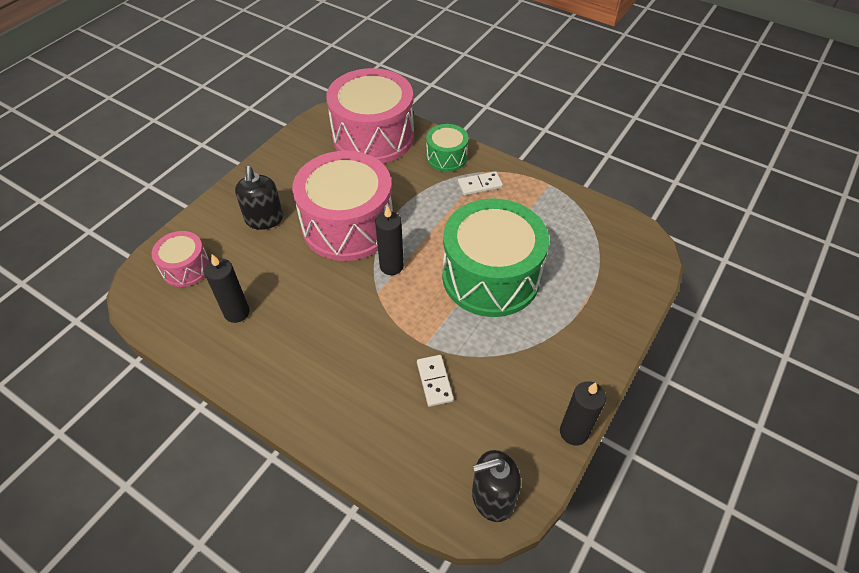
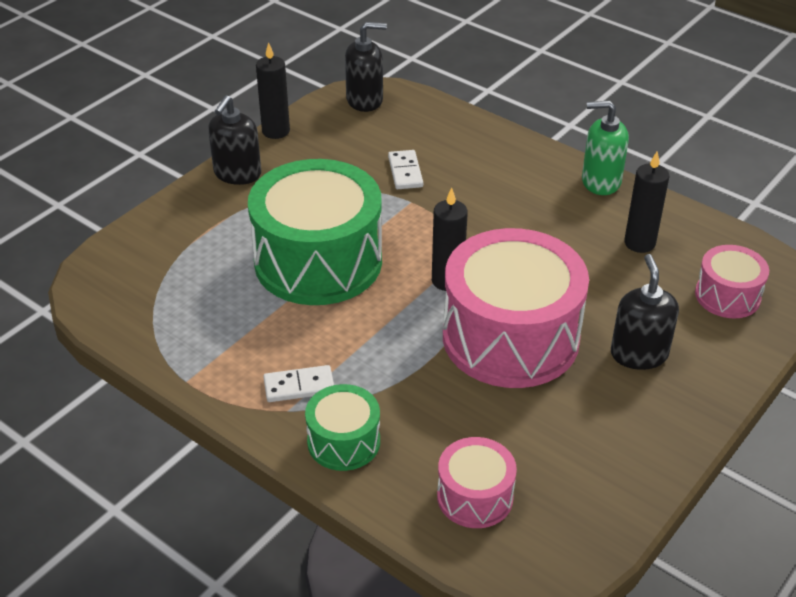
camera: 175 degrees left, 10 degrees down
(252, 383) = (600, 181): none -> green soap dispenser
(373, 136) = (475, 497): pink drum -> pink drum, size x0.49
(588, 366) = (237, 174): none -> black soap dispenser

